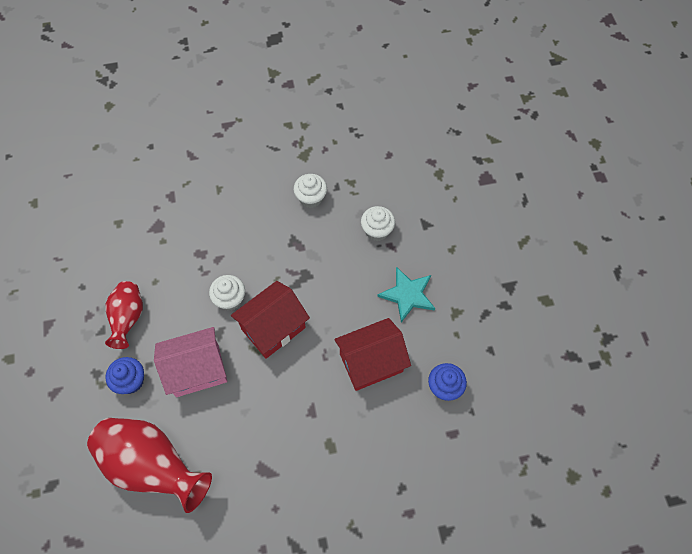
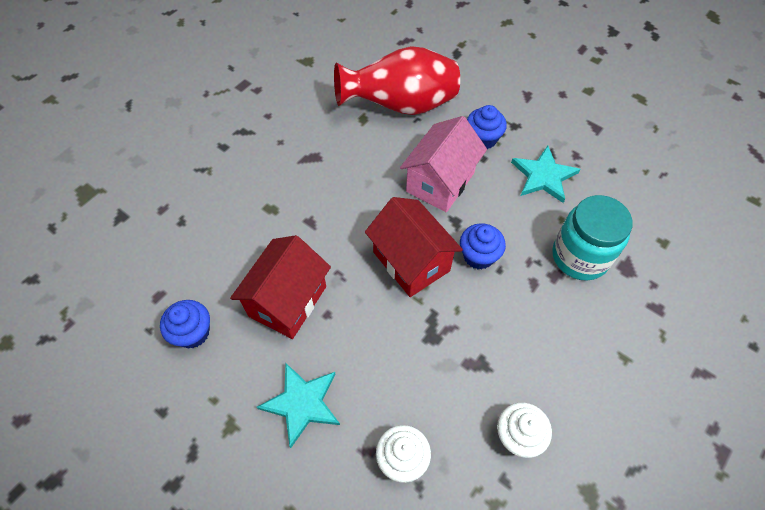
camera: 140 degrees right, 5 degrees down
(128, 318) = (543, 176): red vase -> turquoise star
(174, 252) = (580, 256): none -> turquoise jar
(230, 299) = (478, 256): white cupcake -> blue cupcake
(273, 328) = (411, 261): red house -> red house turned 45 degrees counterclockwise

